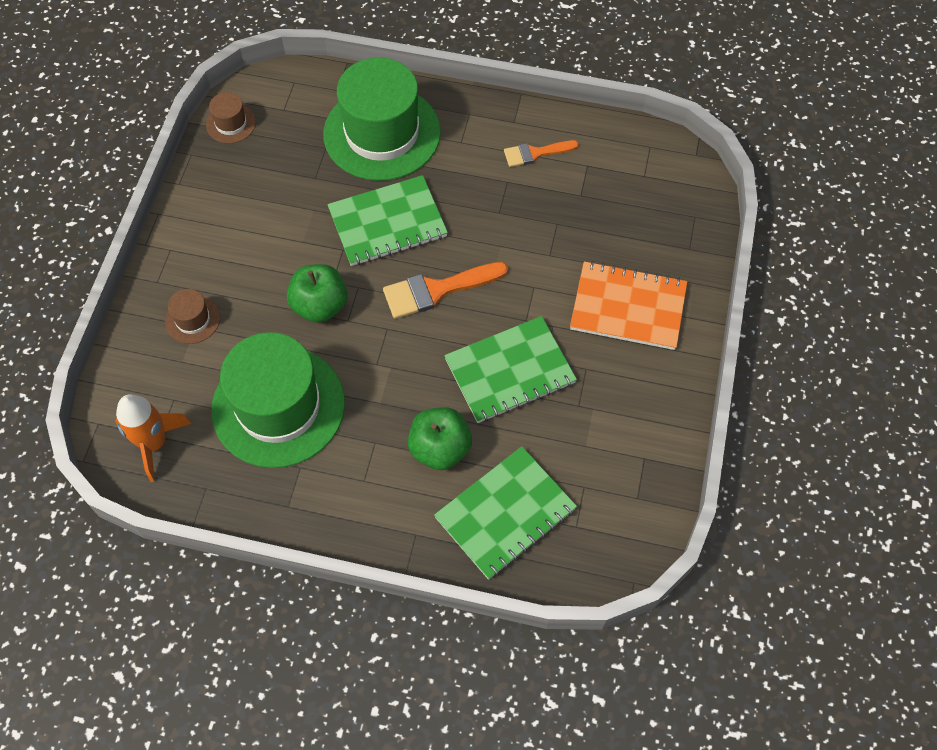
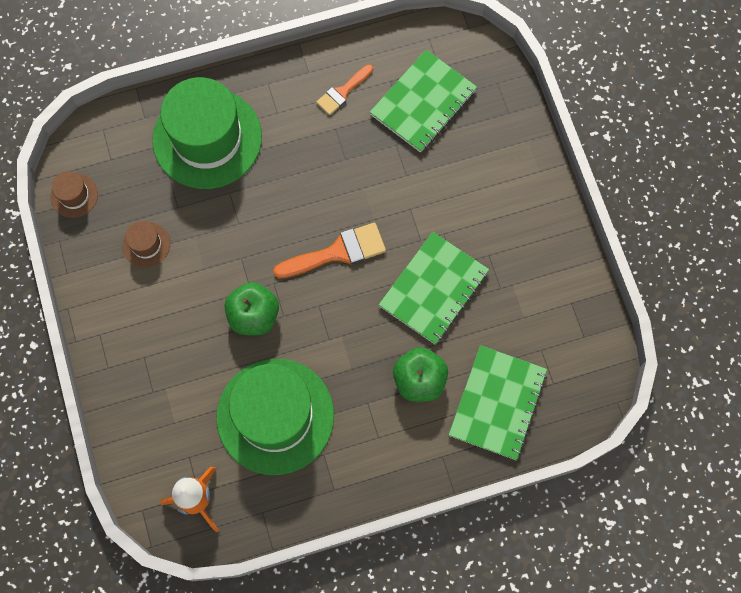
camera: 30 degrees left, 10 degrees up
(193, 319) = (159, 383): brown hat -> brown hat (146, 244)
(387, 223) = (262, 216): green notebook -> green notebook (423, 102)
(437, 290) = (337, 252): orange brush -> orange brush turned 150 degrees counterclockwise
(628, 307) = (491, 188): orange notebook -> none

